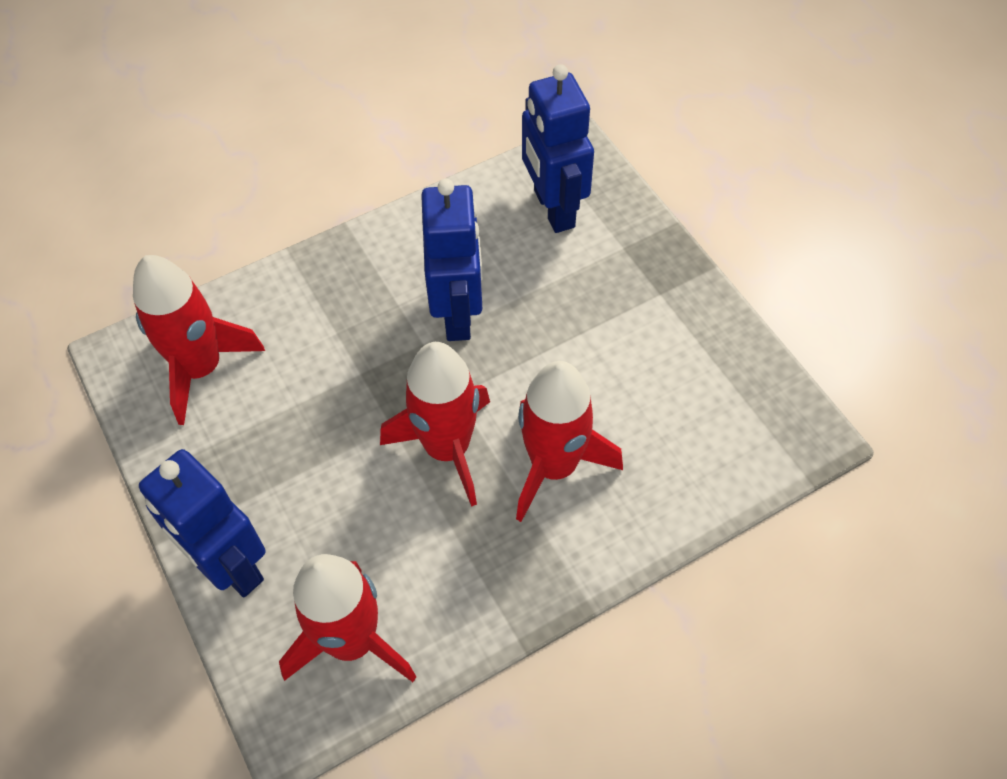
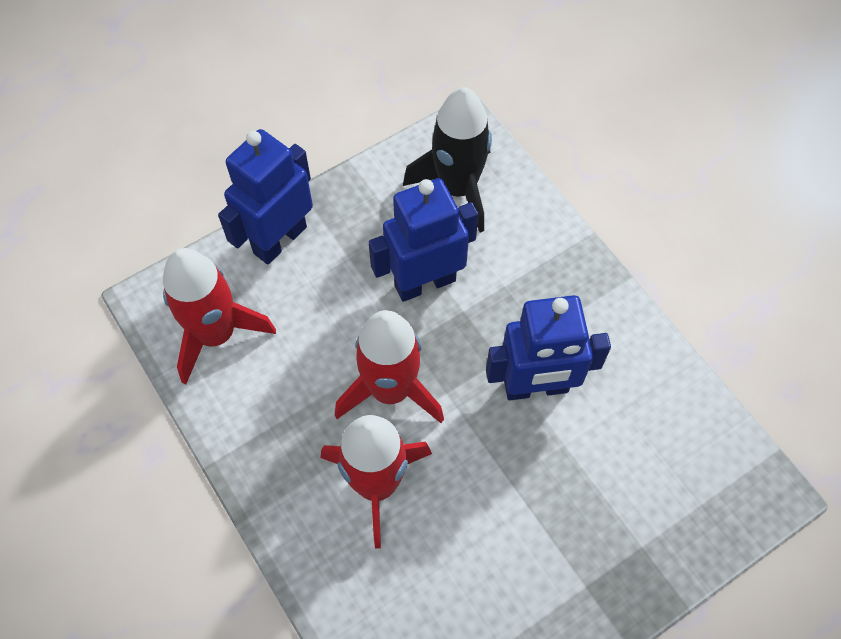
camera: 85 degrees right, 5 degrees up
(201, 368) = (457, 188): red rocket -> black rocket
(553, 209) = (682, 471): blue robot -> blue robot (424, 282)

